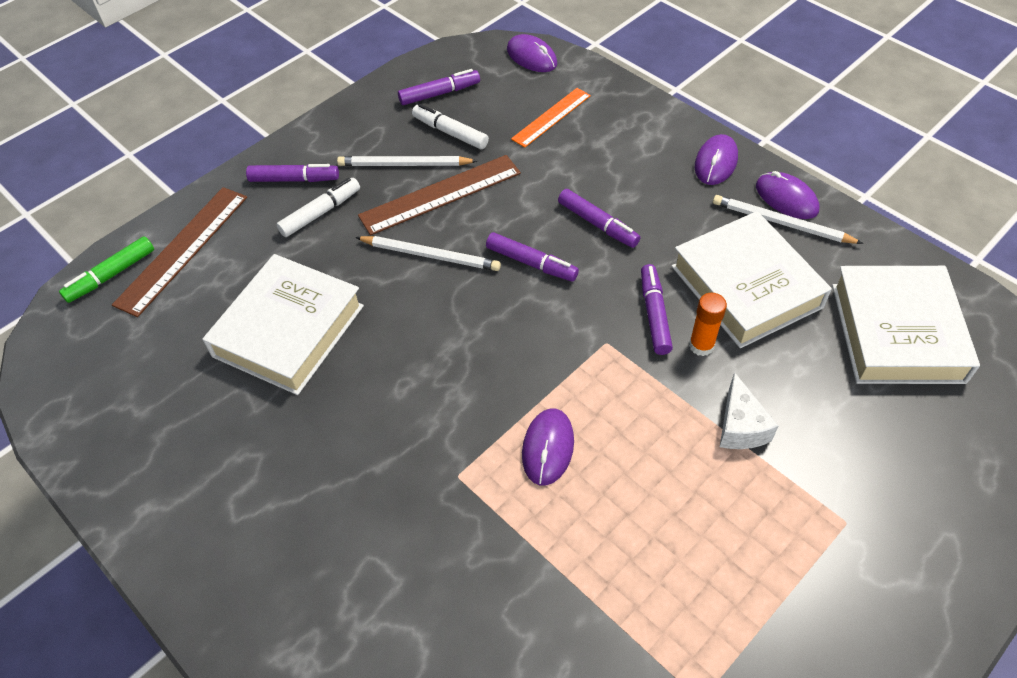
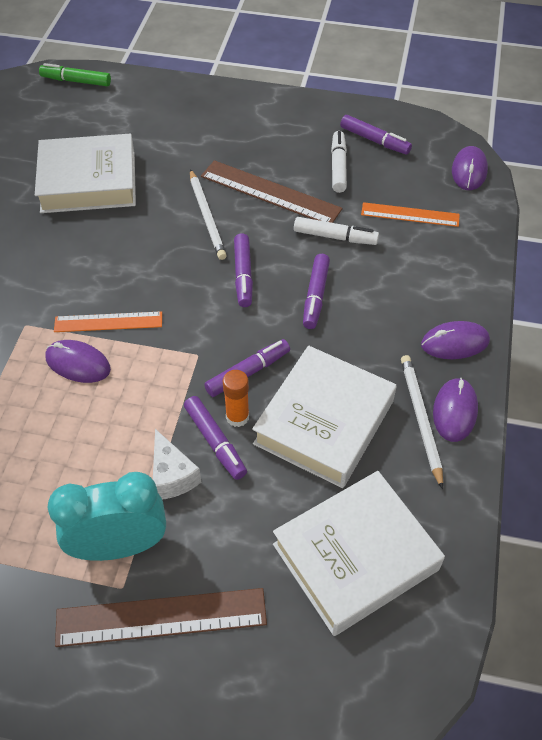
camera: 55 degrees right, 0 degrees up
(182, 249) = (119, 98): brown ruler -> brown ruler (161, 617)
(294, 179) = (221, 114): purple marker -> purple marker (215, 442)
(321, 212) = (202, 142): white marker -> white marker (335, 237)
(404, 164) = (283, 159): white pencil -> none
(510, 398) = (108, 322): none -> orange ruler
(548, 448) = (78, 363): purple mouse -> purple mouse turned 45 degrees clockwise
(740, 427) = (172, 476): white cheese -> white cheese turned 75 degrees counterclockwise
(798, 504) = (119, 546): none -> turquoise clock

